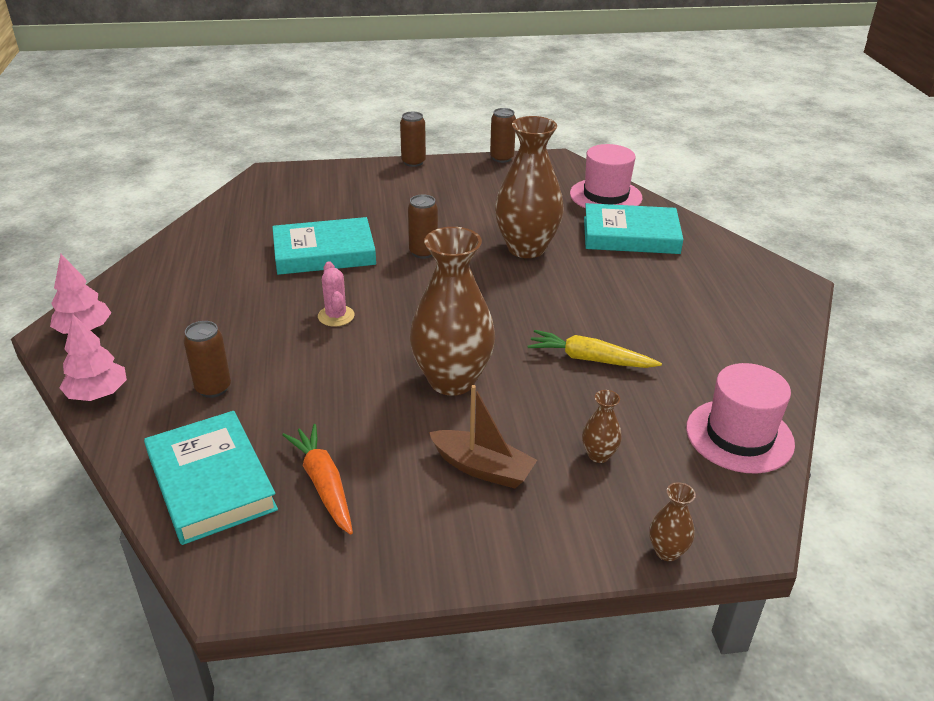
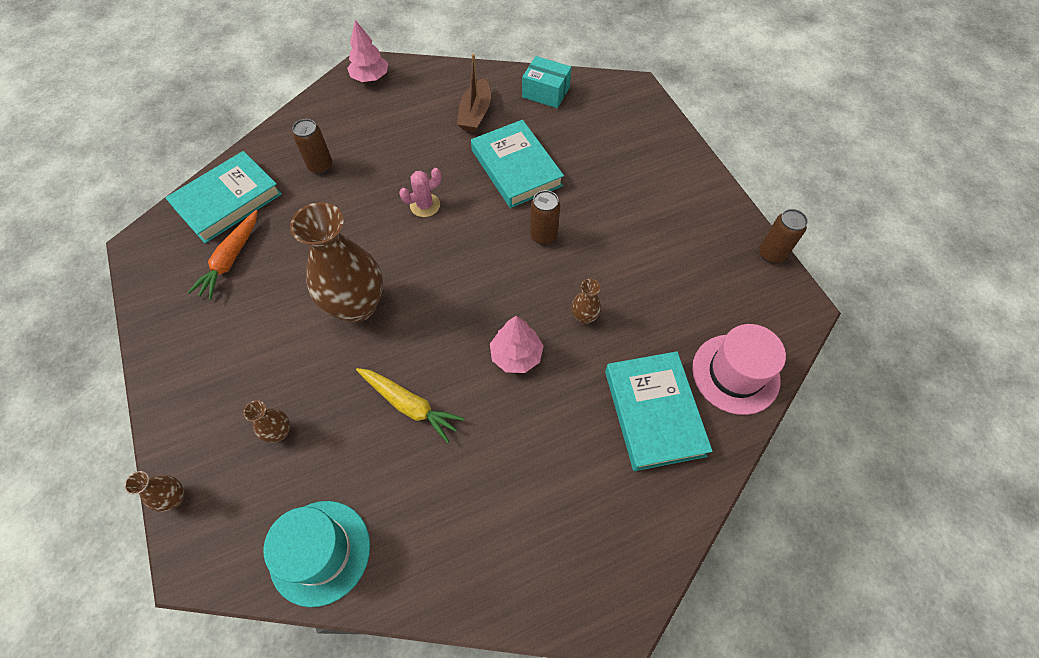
camera: 75 degrees right, 25 degrees up
(98, 394) = (304, 113): pink tree -> pink tree (516, 355)
(231, 218) = (546, 92): none -> turquoise box
(323, 484) = (230, 259): orange carrot -> orange carrot turned 150 degrees clockwise
(413, 162) = (715, 181): brown can -> none
(482, 468) = (256, 351): brown boat -> brown boat (475, 114)
(526, 248) = (584, 317): brown vase -> brown vase, size x0.43
(590, 359) = (409, 405): yellow carrot -> yellow carrot turned 120 degrees clockwise
(739, 436) = (320, 552): pink hat -> turquoise hat

